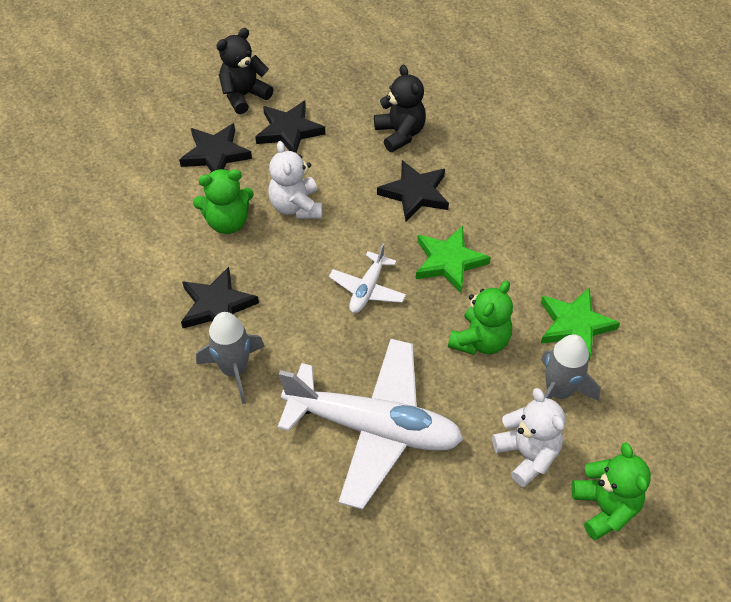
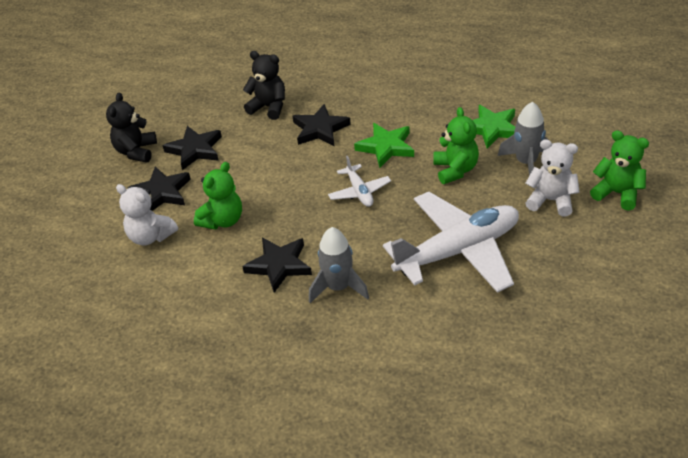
camera: 40 degrees left, 10 degrees down
(296, 207) = (256, 183): white teddy bear -> white teddy bear (150, 236)

